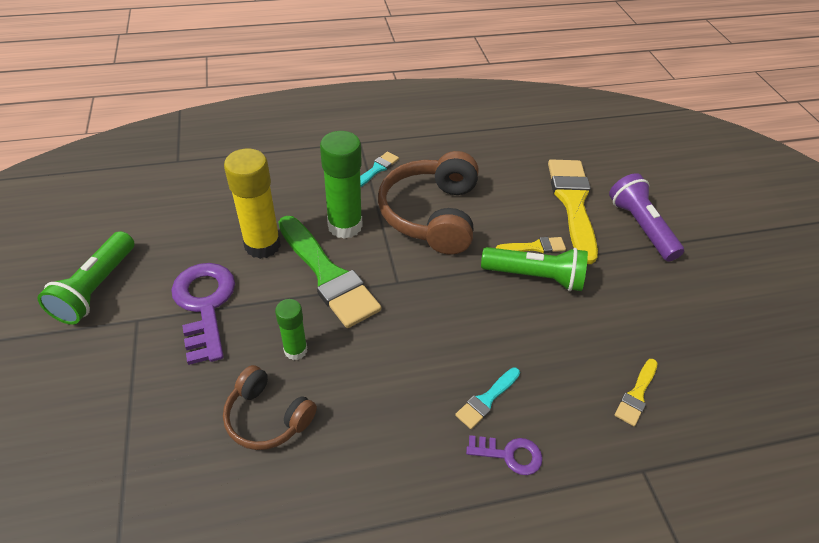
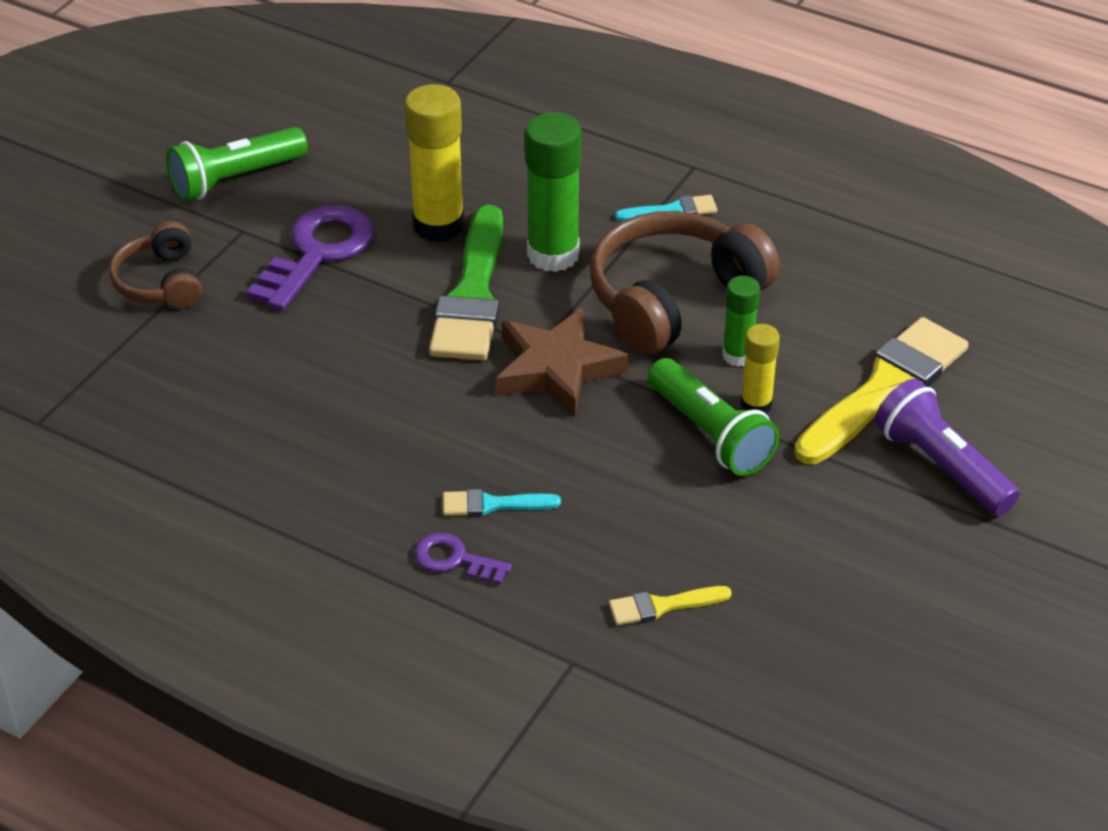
camera: 45 degrees right, 5 degrees down
(267, 417) = (270, 385): brown headphones -> brown headphones (161, 282)
(295, 350) = (358, 345): green glue stick -> green glue stick (737, 356)
(422, 290) = (556, 369): none -> brown star
(509, 454) = (455, 559): purple key -> purple key turned 150 degrees clockwise
(534, 247) = (756, 405): yellow brush -> yellow glue stick
(640, 227) = (940, 466): purple flashlight -> purple flashlight turned 60 degrees counterclockwise

